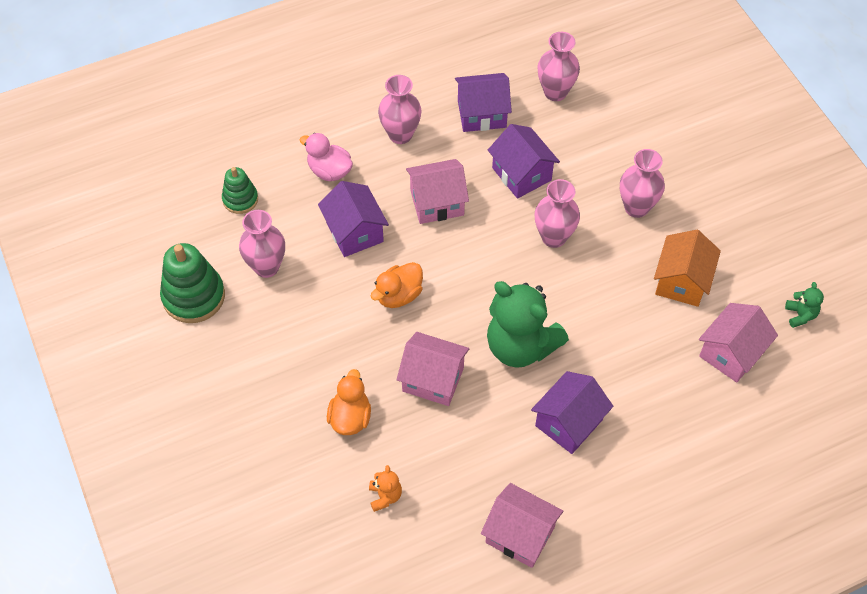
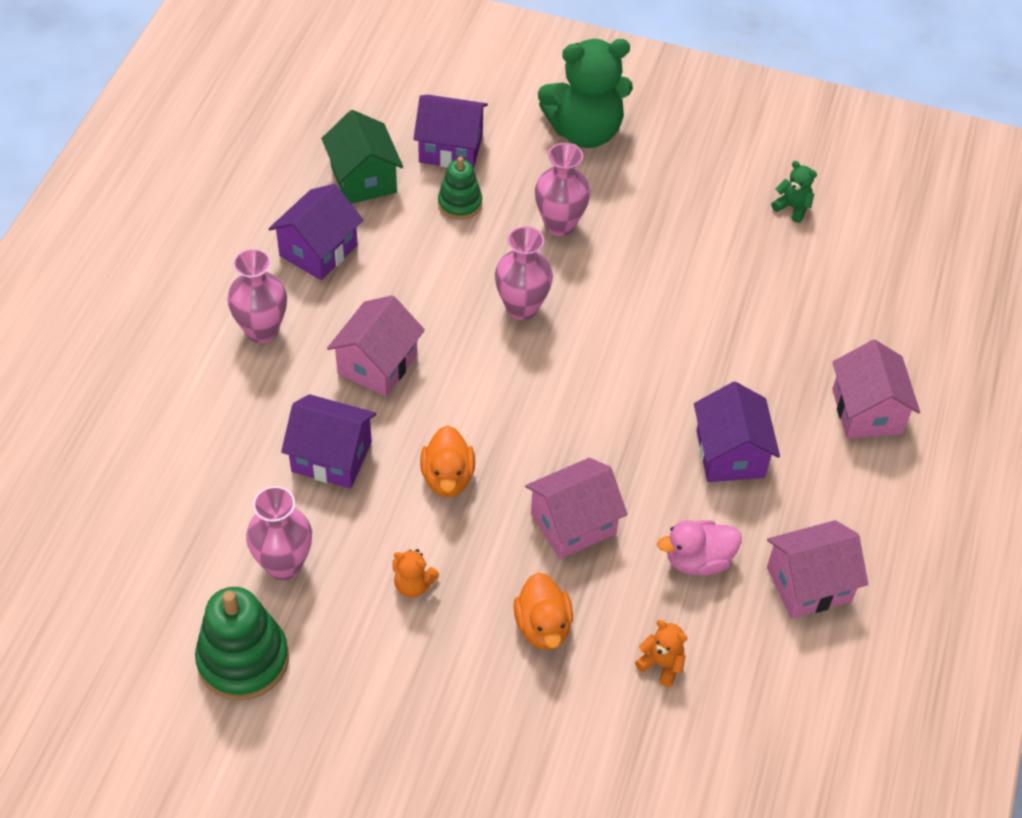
camera: 50 degrees left, 5 degrees down
(240, 199) = (171, 525): green stacking toy -> green stacking toy (460, 203)
(314, 335) = (413, 585): none -> orange teddy bear
(329, 171) = (232, 421): pink duck -> pink duck (698, 560)
(350, 417) = (543, 626): orange duck -> orange duck turned 150 degrees counterclockwise
(520, 346) = (611, 426): green teddy bear -> green teddy bear (585, 131)
(521, 174) = (424, 275): purple house -> purple house (451, 148)
(555, 92) = (363, 179): pink vase -> green house
(681, 281) = (672, 257): orange house -> none
(731, 353) = (780, 282): pink house -> pink house (867, 411)

